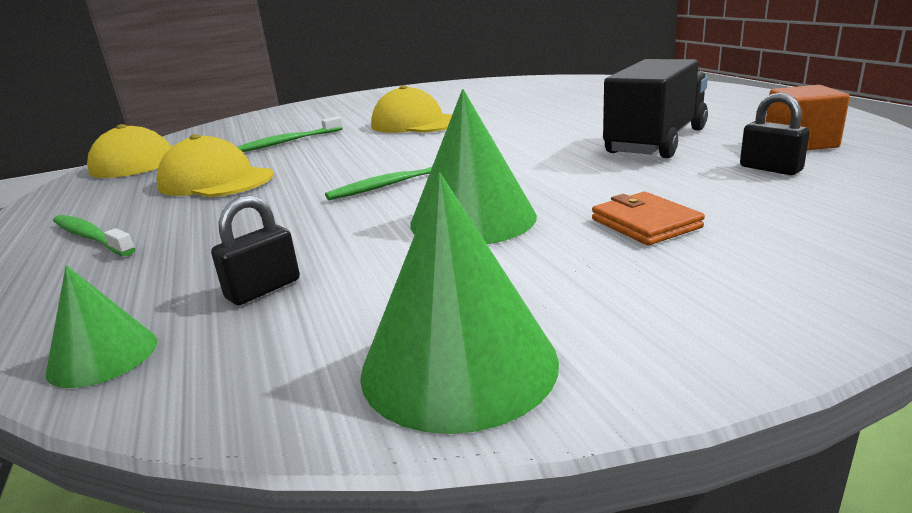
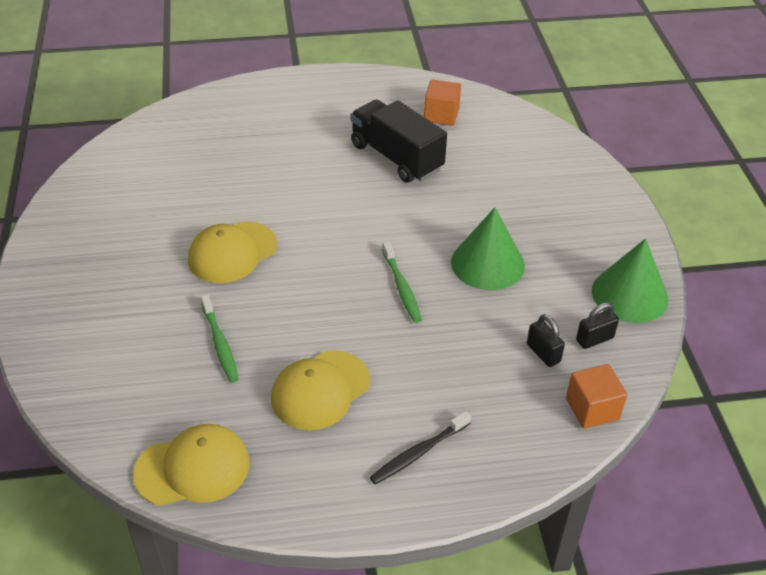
camera: 80 degrees left, 20 degrees up
(91, 237) = (418, 453): green toothbrush -> black toothbrush
(103, 356) = (592, 409): green cone -> orange cube
(645, 223) = (525, 208): orange wallet -> none
(770, 169) = (475, 143): black padlock -> black padlock (594, 339)

